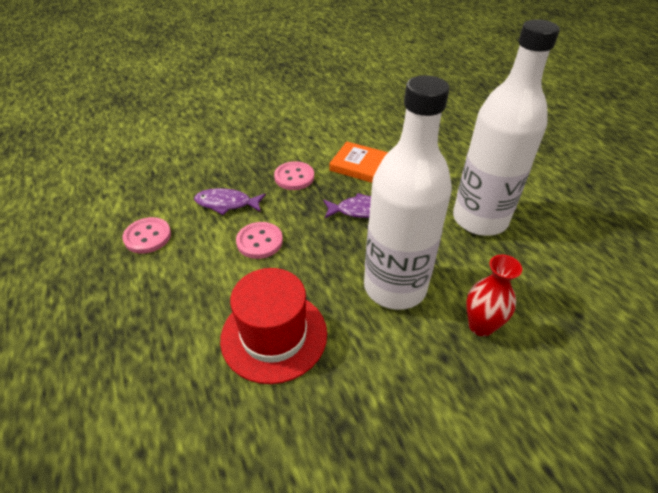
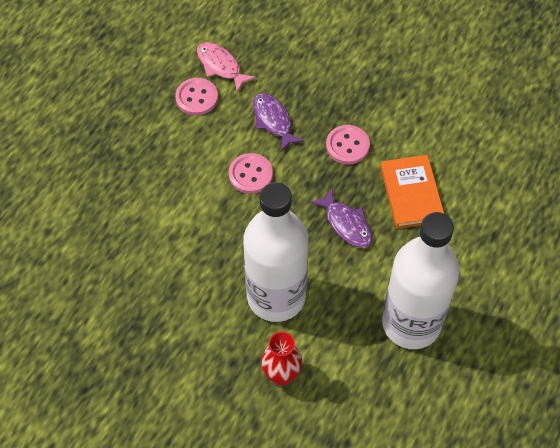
camera: 55 degrees right, 15 degrees up
(140, 207) = (221, 66): none -> pink fish
(274, 335) = (173, 244): red hat -> none

